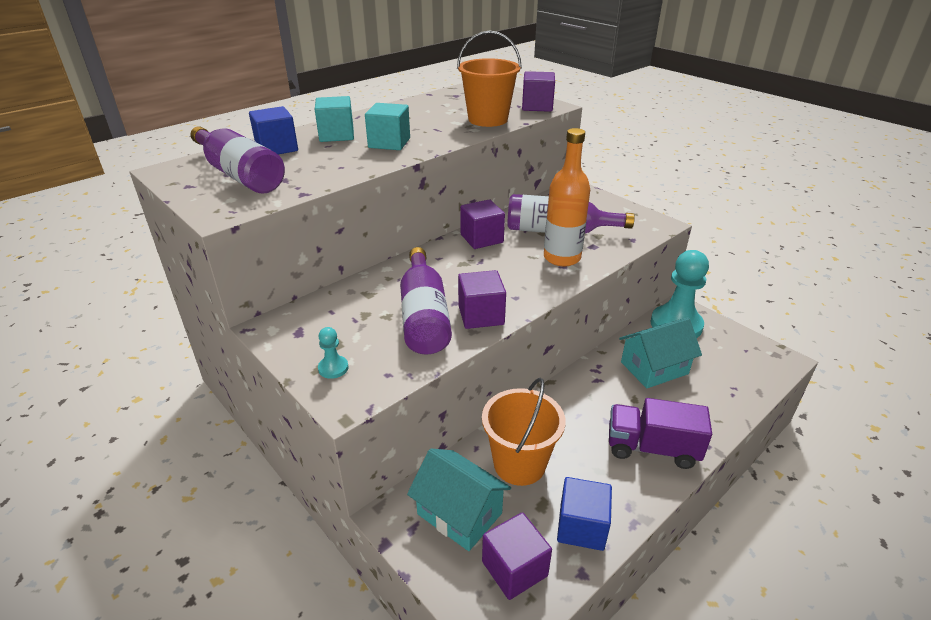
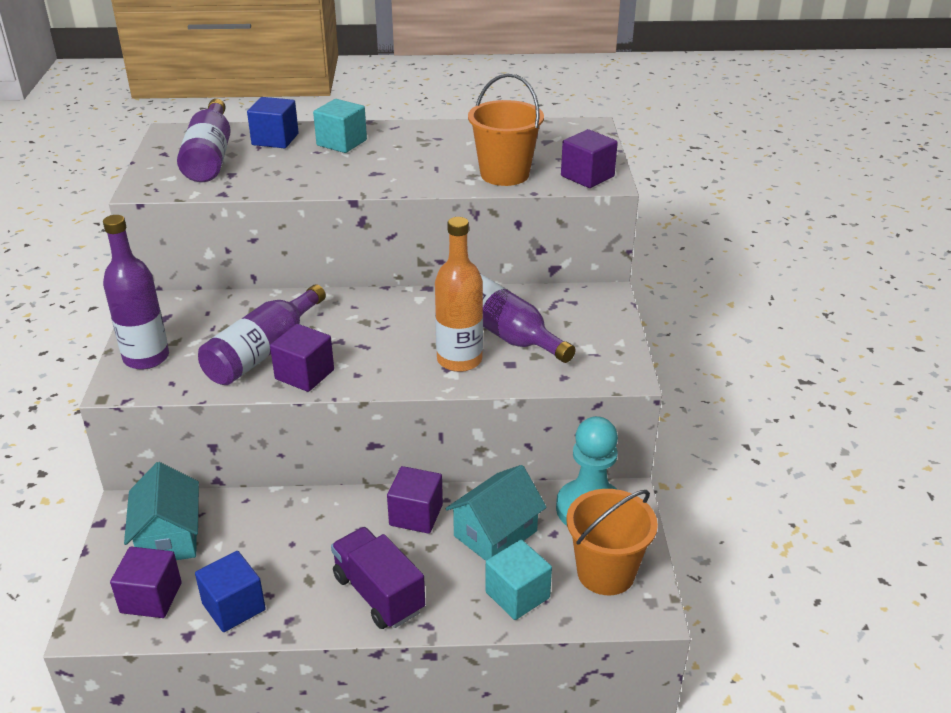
camera: 40 degrees right, 0 degrees up
(333, 368) = (146, 357): turquoise pawn -> purple bottle
(389, 143) = (368, 168): turquoise cube -> turquoise cube (517, 595)
(481, 238) = (419, 305): purple cube -> purple cube (416, 515)
(519, 464) = (258, 533): orange bucket -> orange bucket (605, 573)
(654, 368) = (495, 533): turquoise house -> turquoise house turned 60 degrees counterclockwise

